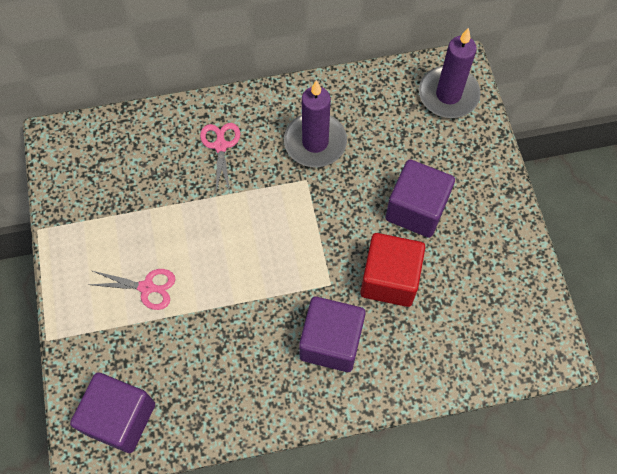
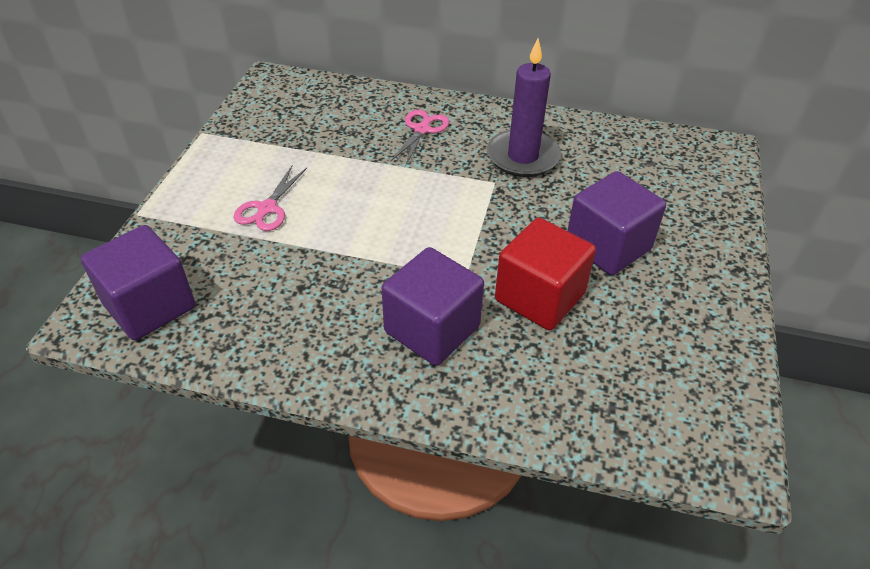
camera: 25 degrees right, 20 degrees down
(147, 287) = (267, 209): pink scissors -> pink scissors turned 75 degrees clockwise
(448, 95) = (697, 165): purple candle -> none

